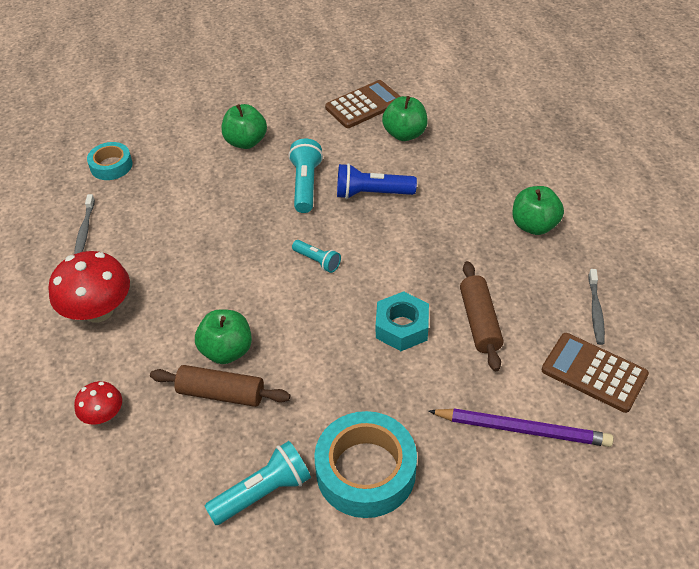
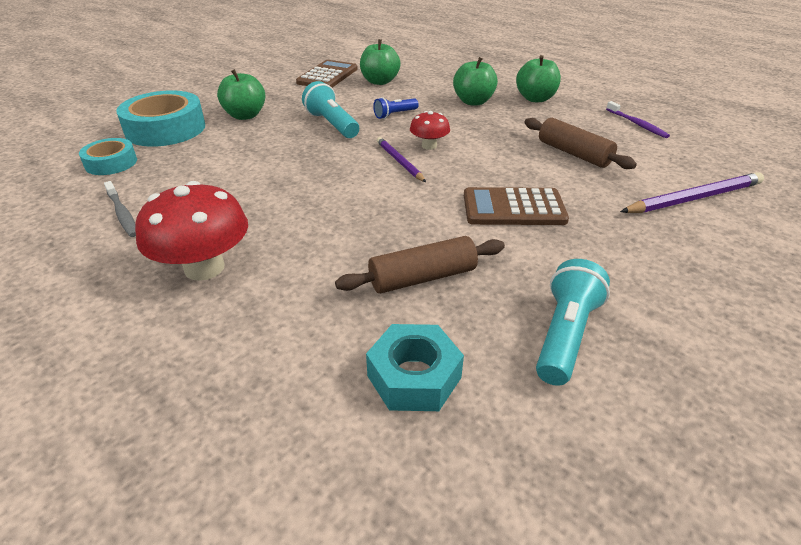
camera: 35 degrees left, 10 degrees down
(103, 415) = (307, 353): red mushroom -> red mushroom (429, 146)
(227, 351) = (389, 245): green apple -> green apple (473, 102)
(317, 261) = (399, 161): turquoise flashlight -> purple pencil
(366, 471) = (628, 274): turquoise tape -> turquoise tape (165, 129)
(372, 193) = (395, 114): blue flashlight -> blue flashlight, size x0.61
(402, 327) = (522, 175): turquoise nut -> turquoise nut (414, 377)
(594, 372) = (686, 152): brown calculator -> brown calculator (513, 208)
(595, 310) = (636, 124): grey toothbrush -> purple toothbrush

